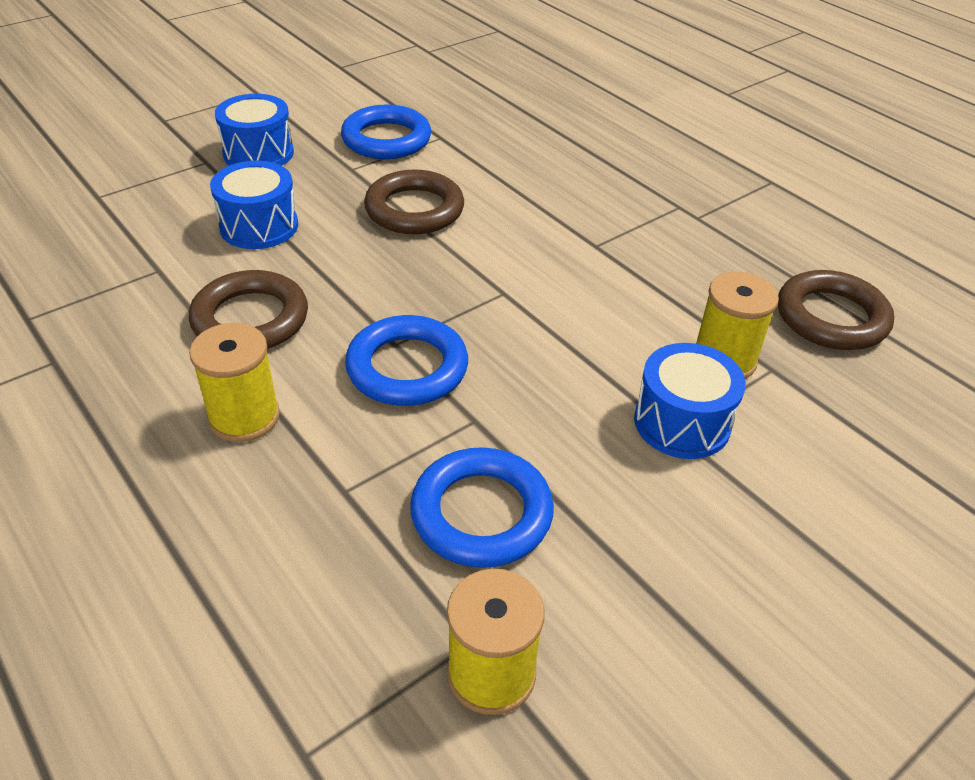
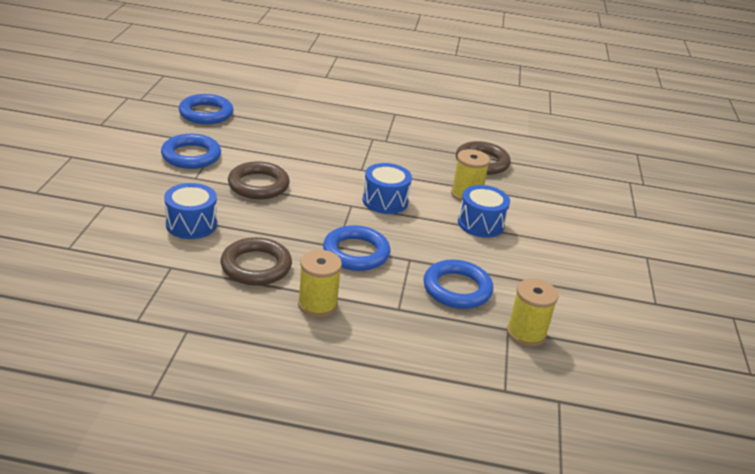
camera: 45 degrees left, 10 degrees down
(258, 153) = (129, 189): blue drum -> blue drum (385, 201)
(483, 92) = (206, 113): none -> blue ring

